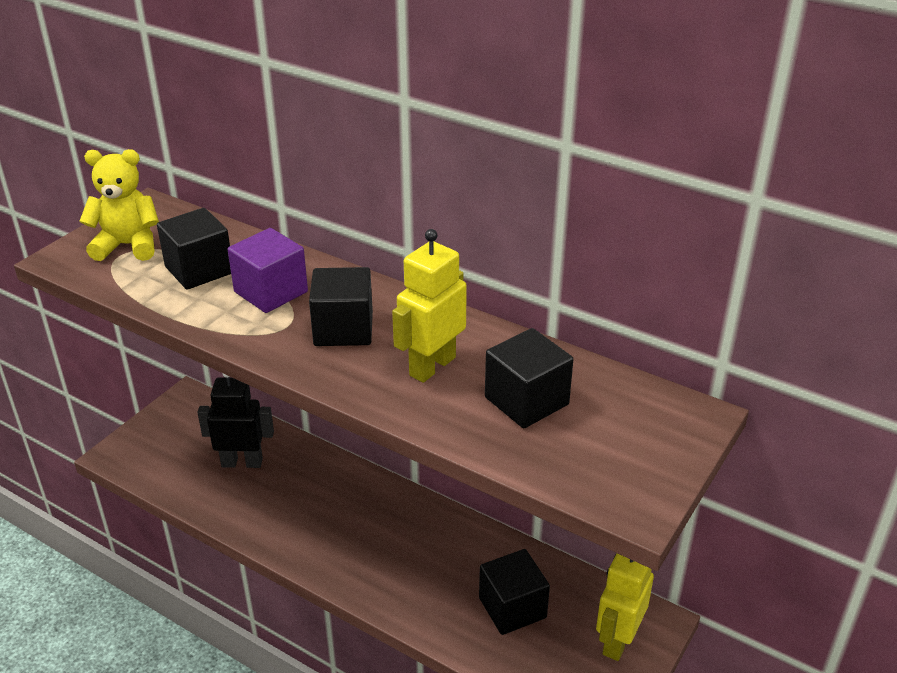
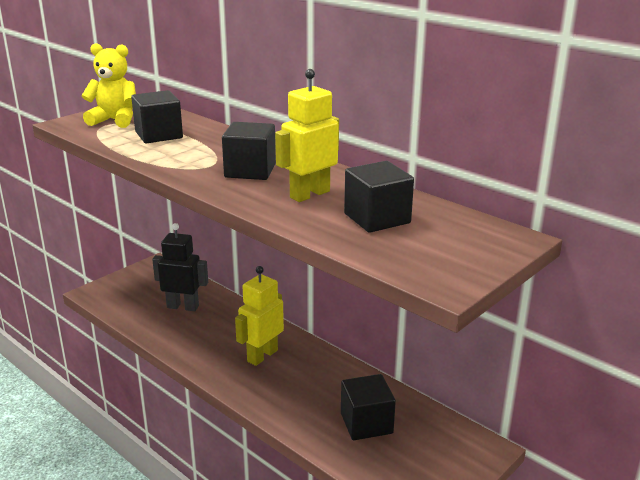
camera: 10 degrees right, 10 degrees down
(271, 292) = (205, 149): purple cube -> none
(617, 640) = (450, 457): yellow robot -> yellow robot (262, 356)

